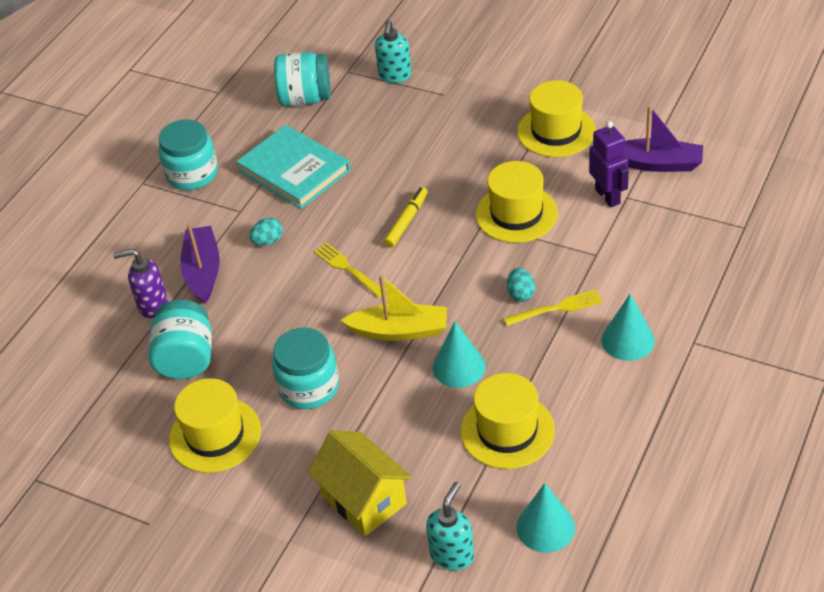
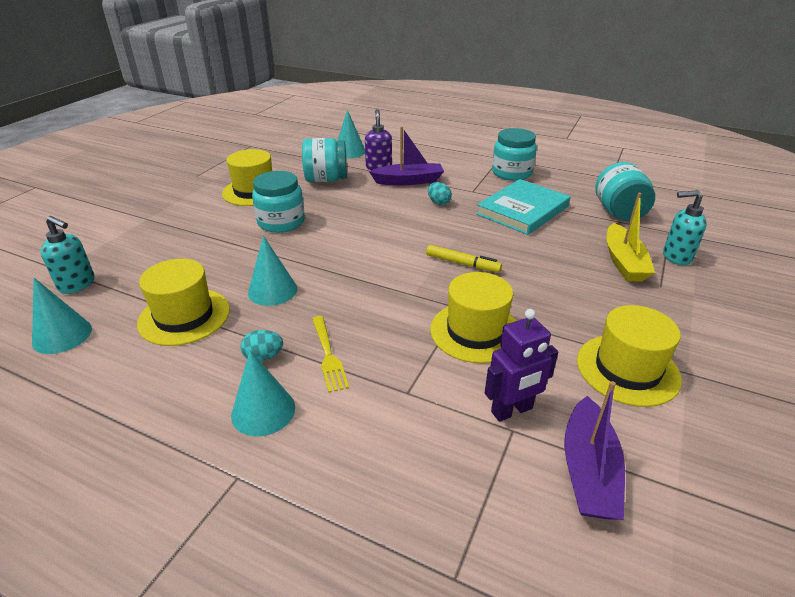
camera: 85 degrees right, 10 degrees down
(88, 344) = (349, 151): none -> turquoise cone
(347, 269) = (404, 235): yellow fork -> none
(364, 499) = (161, 246): yellow house -> none
(399, 331) = (326, 260): yellow boat -> yellow boat (623, 262)
(521, 294) = (355, 330): turquoise egg -> turquoise egg (263, 357)

